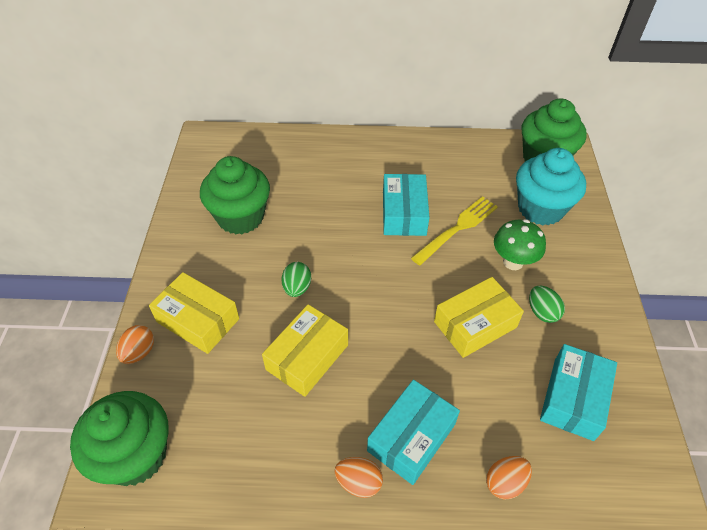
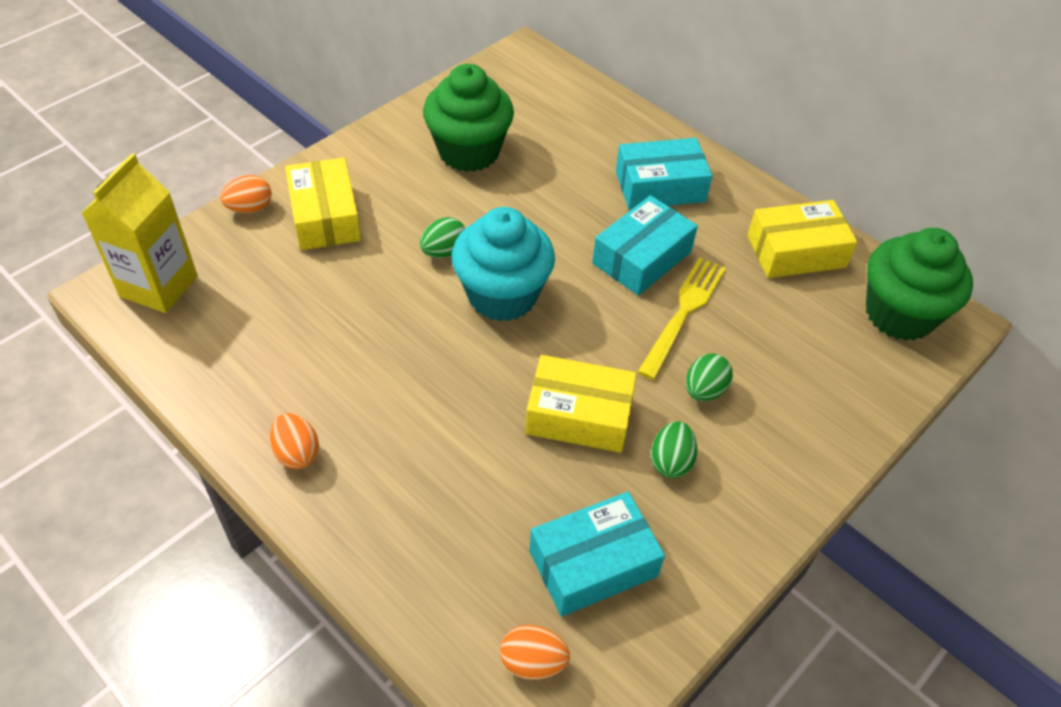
camera: 40 degrees right, 0 degrees up
(135, 455) = (159, 286): green cupcake -> yellow carton
(307, 357) = (379, 318): yellow box -> yellow box (796, 251)
(411, 437) = (387, 458): turquoise box -> turquoise box (660, 186)
(457, 228) = (683, 313): yellow fork -> yellow fork turned 60 degrees counterclockwise
(505, 482) = (423, 569): orange egg -> orange egg (533, 662)
(513, 262) = (704, 390): green mushroom -> green egg
(540, 208) = (817, 362): turquoise cupcake -> turquoise cupcake (502, 295)

